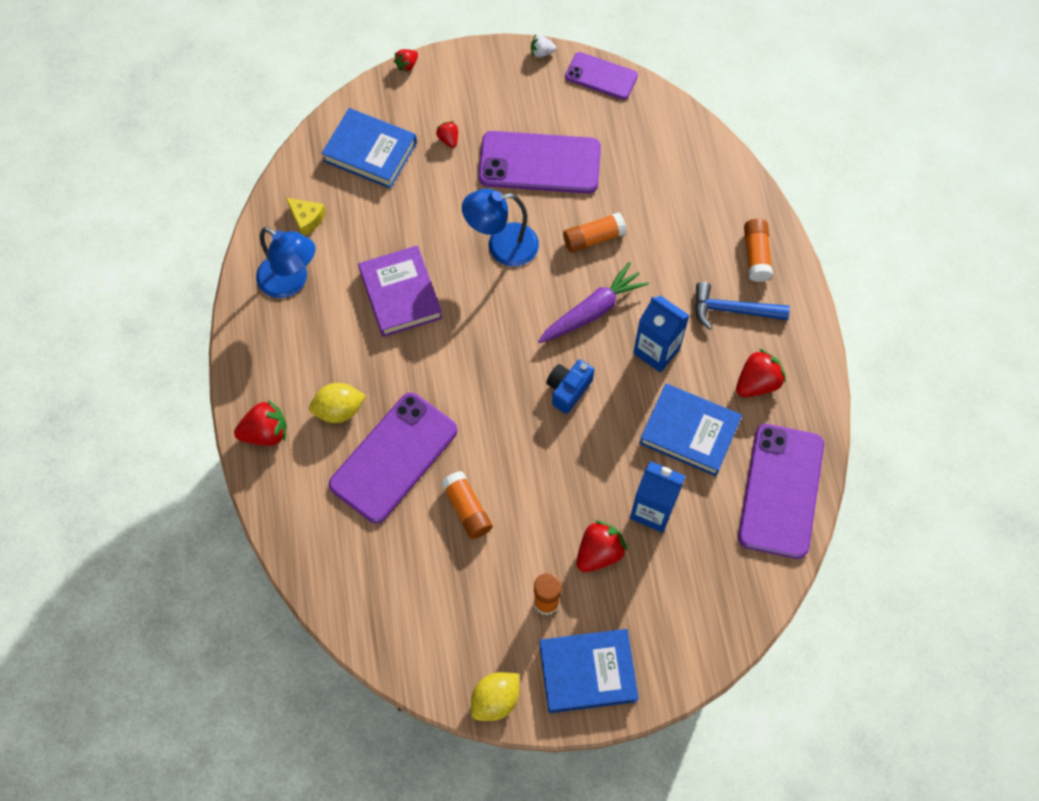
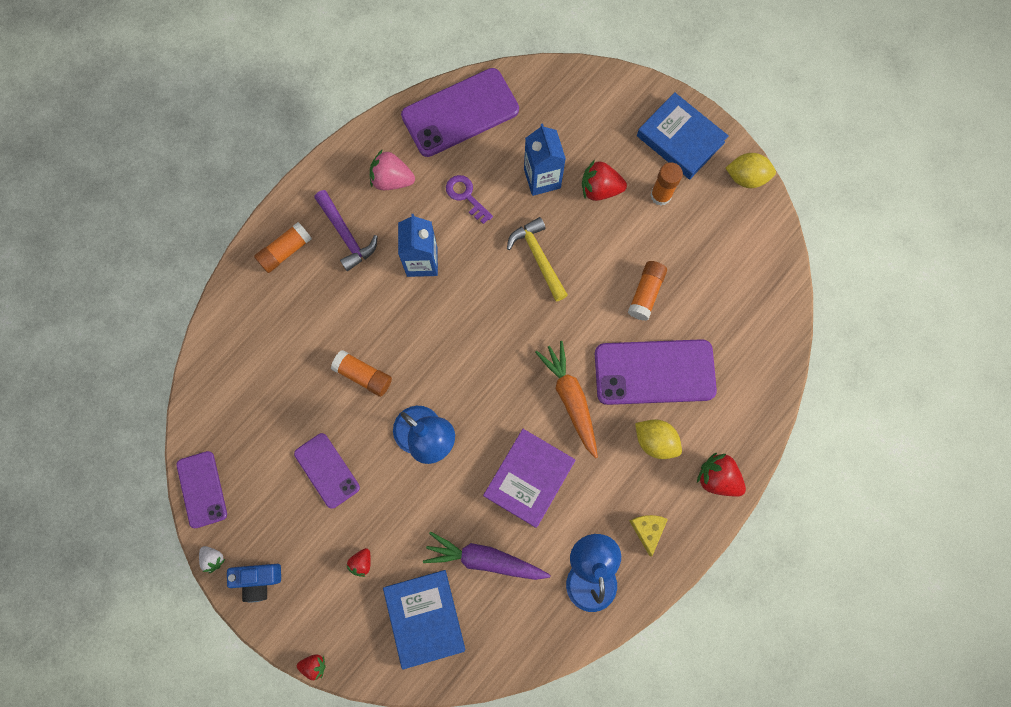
camera: 130 degrees left, 10 degrees up
(306, 219) = (527, 612): yellow cheese -> yellow cheese (647, 530)
(433, 374) = (570, 398): none -> orange carrot
(539, 163) = (327, 470): purple phone -> purple phone, size x0.59
(568, 390) = (502, 297): blue camera -> blue camera (258, 579)
(579, 446) = (538, 257): none -> yellow hammer
(593, 311) = (426, 328): purple carrot -> purple carrot (484, 559)
(689, 432) = (466, 196): blue book -> purple key
(732, 310) = (346, 235): blue hammer -> purple hammer
(757, 383) = (392, 180): red strawberry -> pink strawberry

